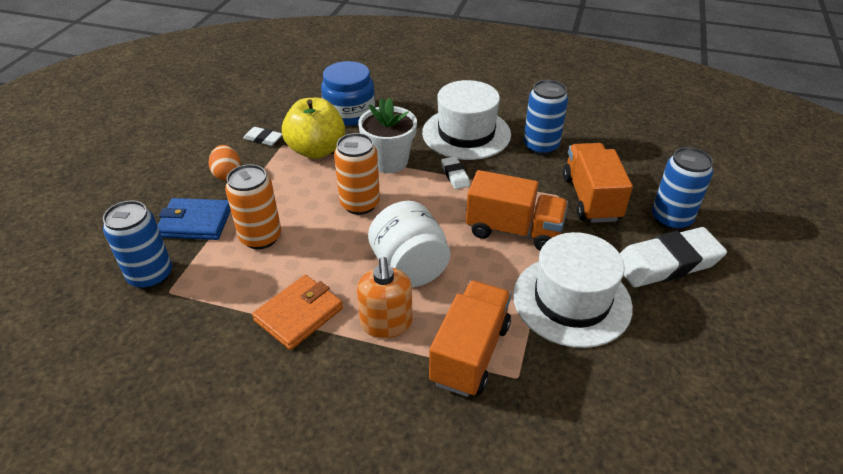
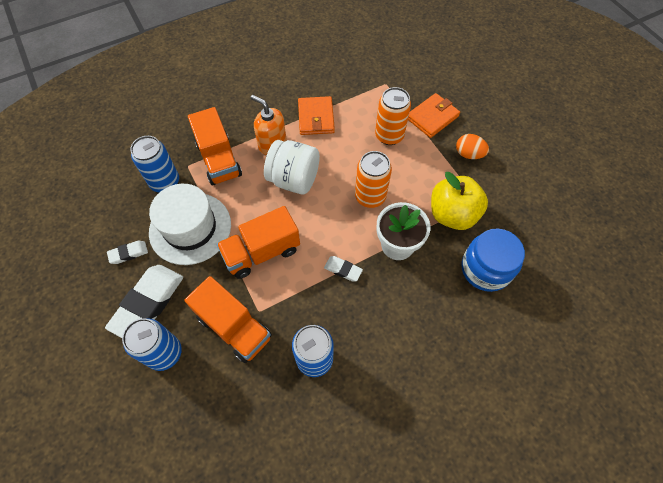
camera: 135 degrees right, 20 degrees up
(151, 275) = (404, 83): blue can -> blue can (165, 182)
(195, 222) = (432, 117): blue wallet -> orange wallet
(263, 139) = (496, 195): white eraser -> white eraser (128, 253)
(466, 133) = (382, 323): white hat -> none

